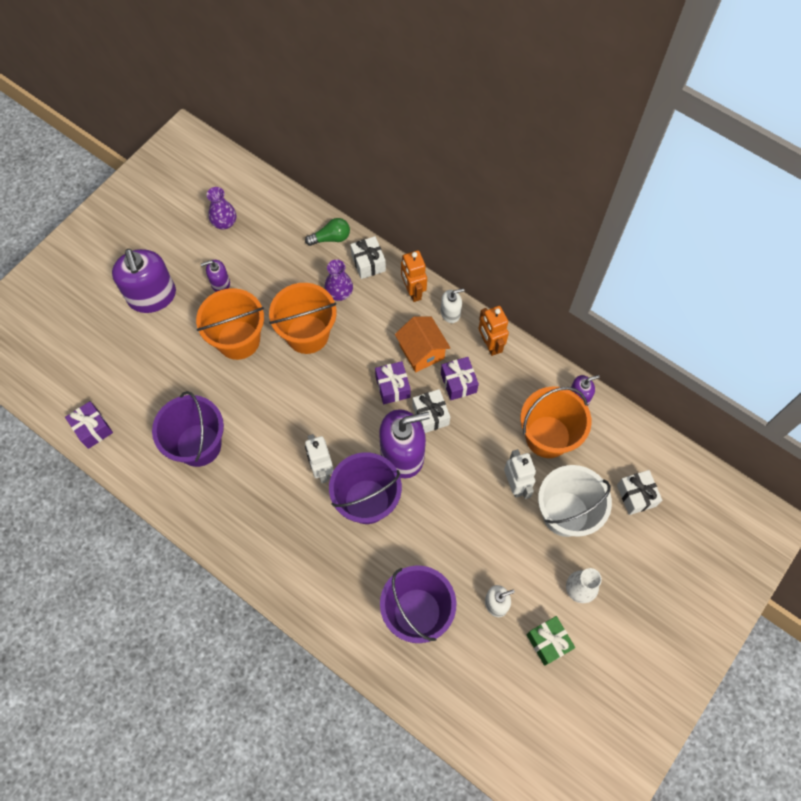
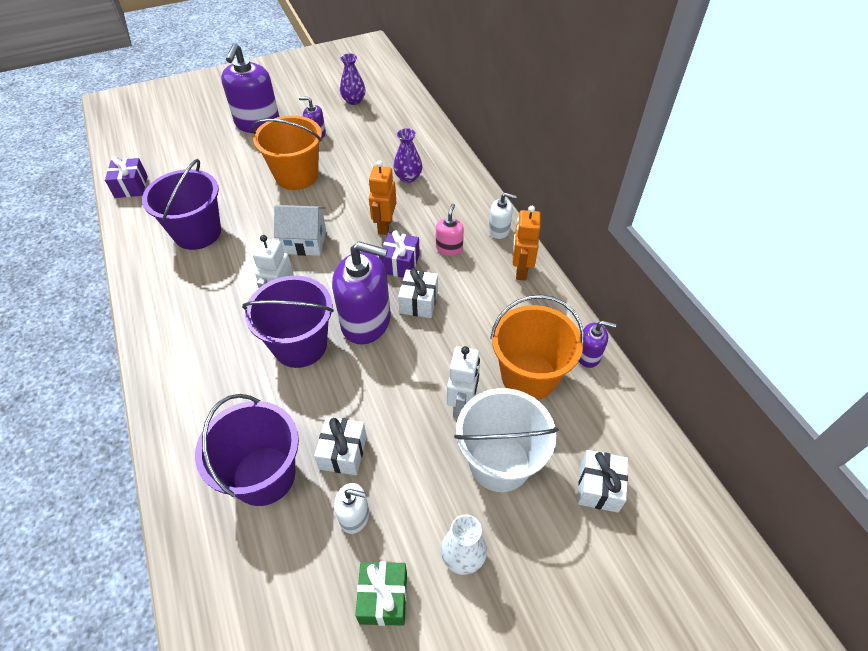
camera: 30 degrees right, 15 degrees down
(299, 406) = (305, 242): none -> white house
(307, 334) = (356, 194): orange bucket -> none
(331, 238) = (431, 139): green light bulb -> none
(368, 263) = (450, 167): white gift -> white gift (343, 452)
(413, 291) = (475, 201): orange robot -> orange robot (384, 226)
(422, 352) = (449, 248): orange house -> pink soap dispenser
(458, 383) = (466, 287): purple gift -> none

